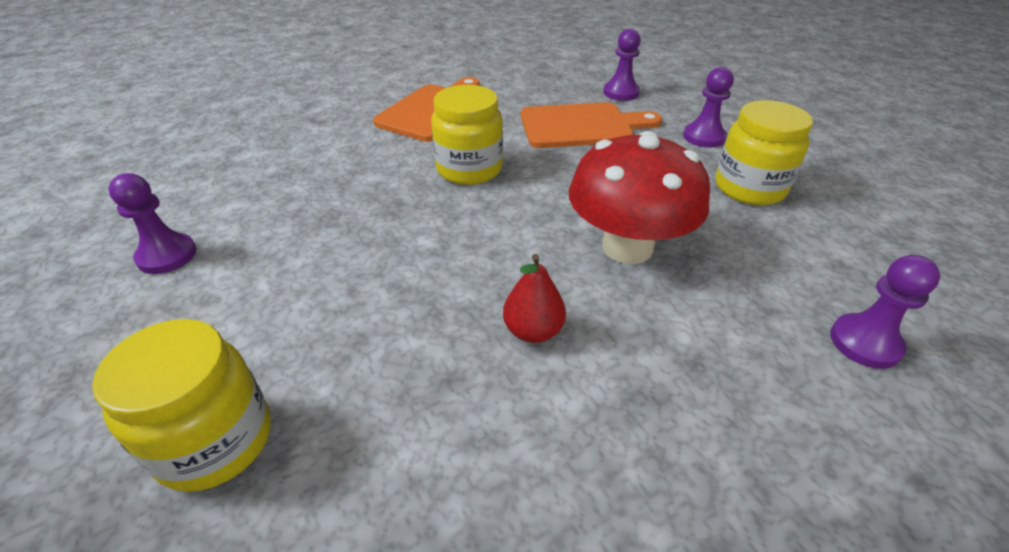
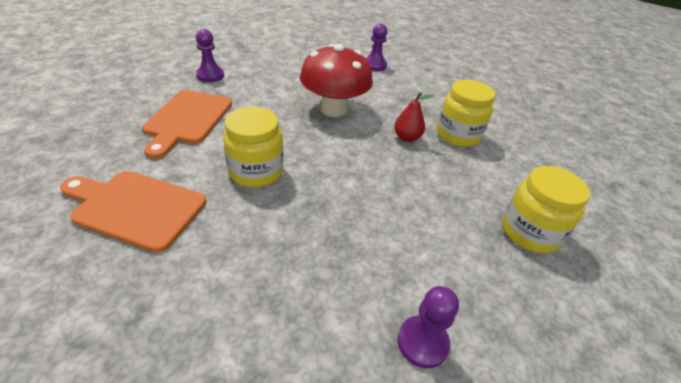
camera: 105 degrees left, 0 degrees up
(582, 126) = (187, 119): orange cutting board -> orange cutting board turned 150 degrees counterclockwise
(621, 93) = (127, 100): purple pawn -> none
(749, 188) = (270, 70): yellow jar -> yellow jar (458, 135)

